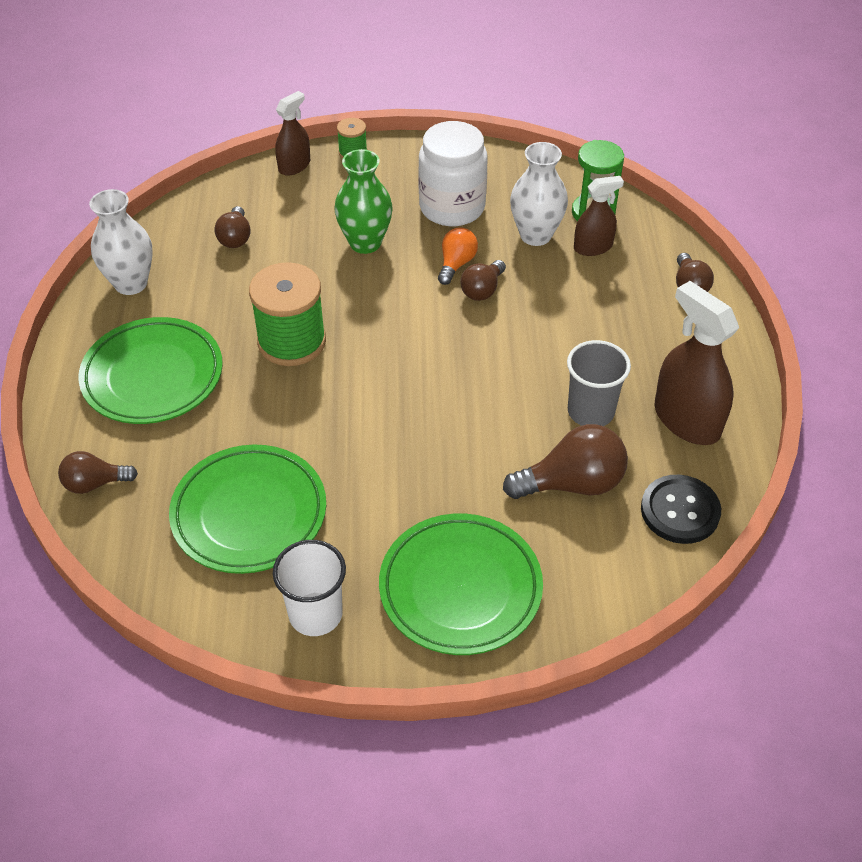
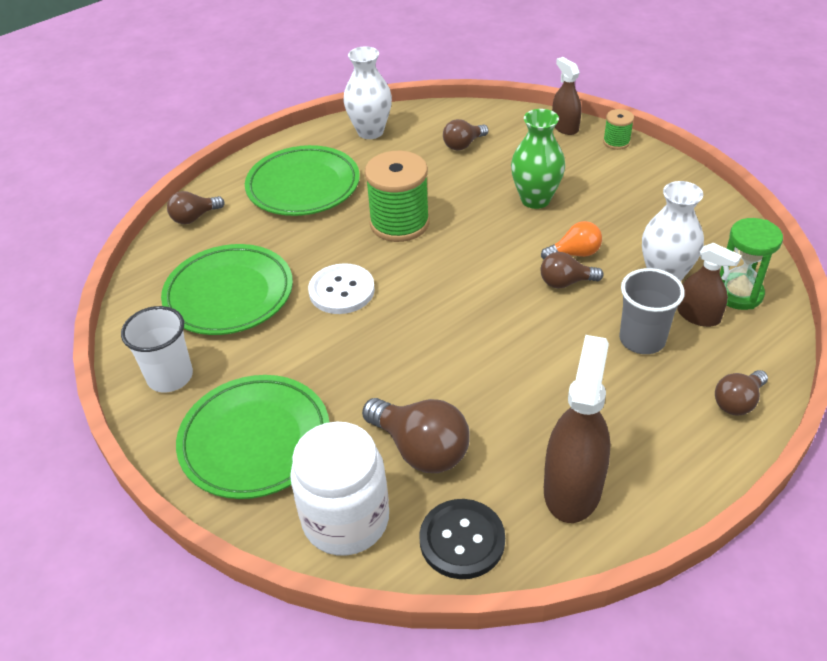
camera: 55 degrees right, 5 degrees down
(95, 483) = (194, 217): brown light bulb -> brown light bulb turned 75 degrees counterclockwise
(294, 166) = (565, 127): brown spray bottle -> brown spray bottle turned 120 degrees counterclockwise
(336, 430) = (341, 291): none -> white button
(452, 207) = (631, 217): white jar -> white jar (346, 520)
(590, 411) = (511, 418): grey cup -> grey cup (642, 339)

